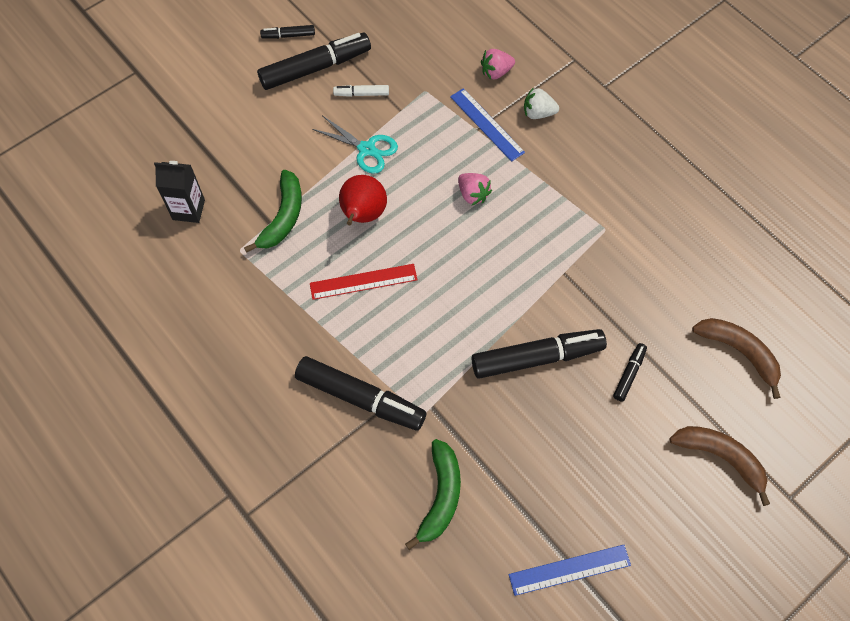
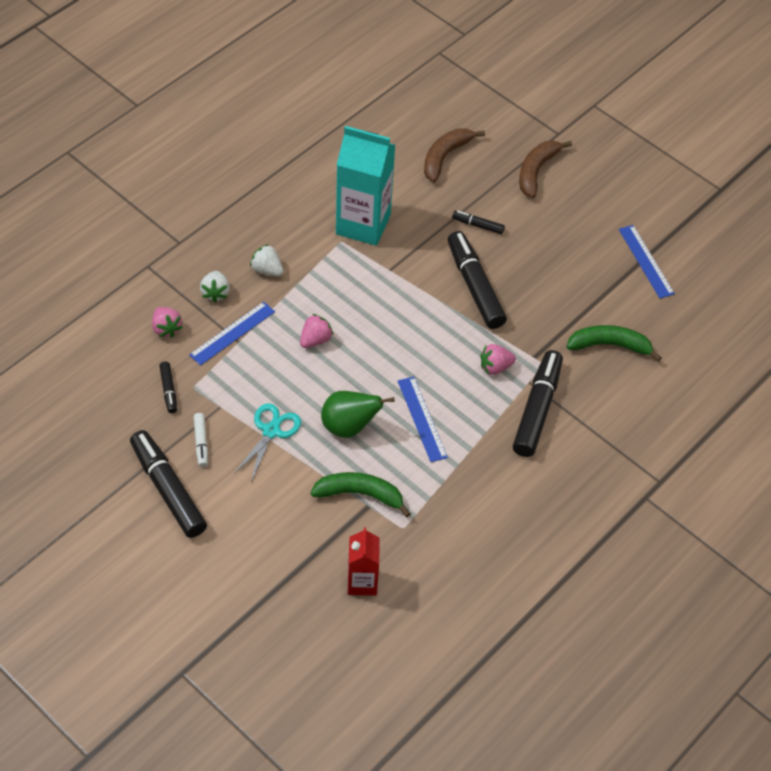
camera: 100 degrees left, 10 degrees down
(189, 210) = (362, 582): black carton -> red carton
(288, 35) = (123, 522): black marker -> black marker (169, 390)
(363, 215) = (349, 427): red pear -> green pear
(363, 281) = (422, 419): red ruler -> blue ruler
(422, 363) = (495, 367): none -> pink strawberry
(566, 158) = (267, 270): none -> white strawberry
(630, 253) = (363, 224): none -> turquoise carton

